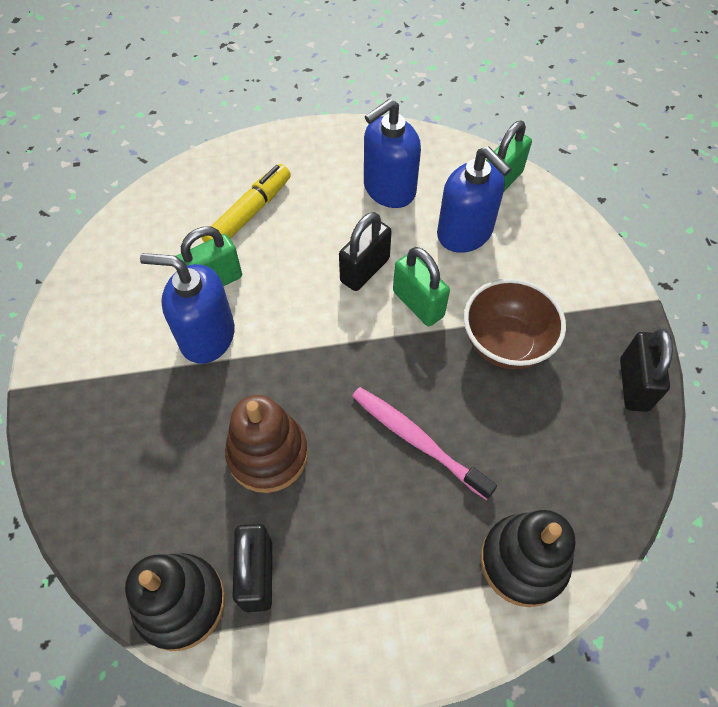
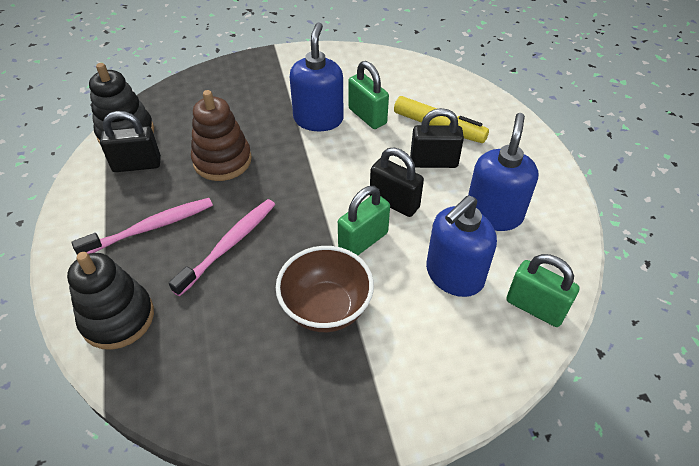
camera: 85 degrees right, 10 degrees down
(383, 539) = (151, 227): none -> pink toothbrush
(389, 189) = (494, 214): blue soap dispenser -> blue soap dispenser turned 60 degrees clockwise
(633, 384) = (284, 424): black padlock -> black padlock (433, 162)

